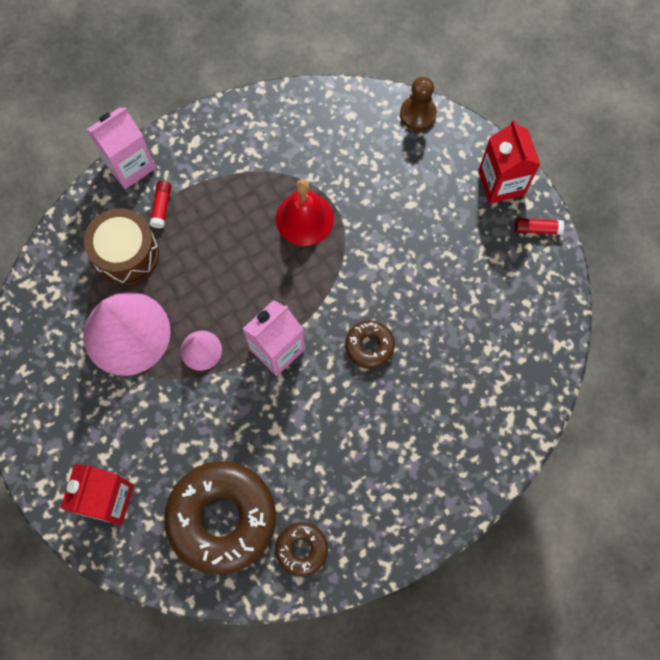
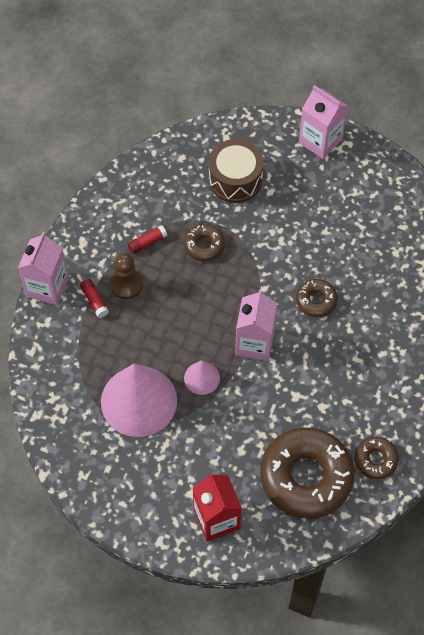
camera: 35 degrees left, 10 degrees down
(126, 254) = (94, 348): brown drum -> brown drum (235, 179)
(304, 218) = (204, 245): red bell -> brown donut
(418, 114) = (228, 129): brown pawn -> brown pawn (126, 284)
(501, 183) = (320, 141): red carton -> pink carton
(537, 229) = (367, 156): red glue stick -> red glue stick (147, 242)

